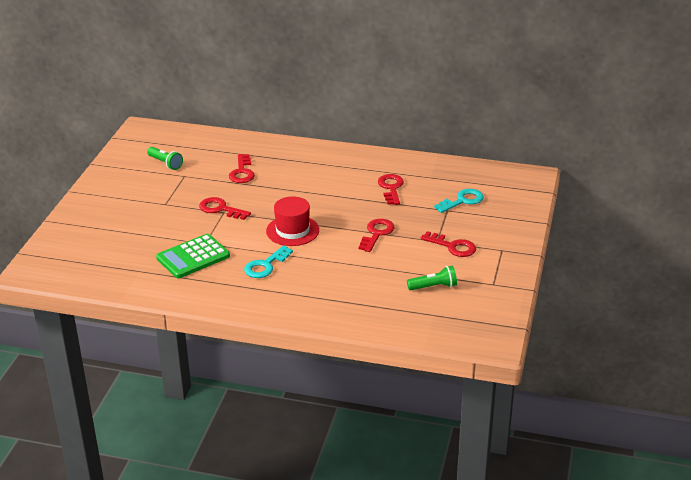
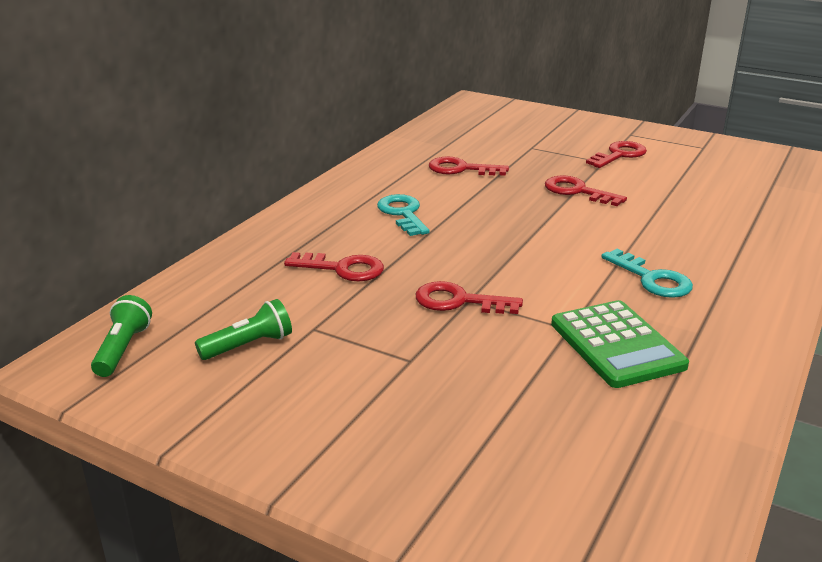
camera: 75 degrees left, 5 degrees down
(220, 209) = (459, 301): red key -> red key turned 60 degrees clockwise
(292, 230) = (552, 246): red hat -> none
(434, 287) = (711, 176): green flashlight -> green flashlight (123, 349)
(462, 201) = (514, 137): turquoise key -> turquoise key (403, 214)

